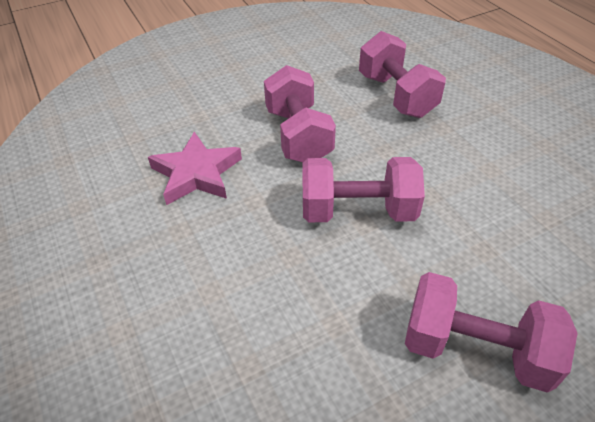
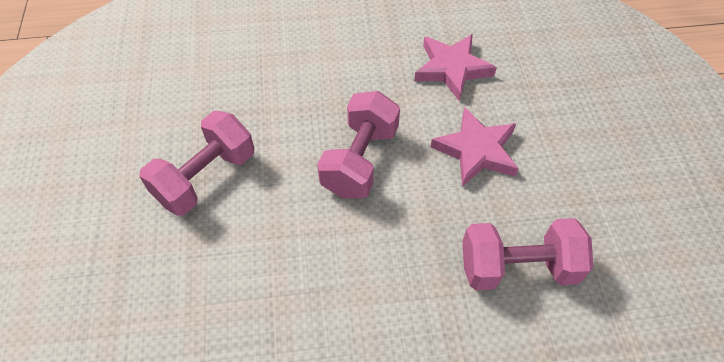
camera: 110 degrees right, 10 degrees up
(298, 136) = (476, 151): pink dumbbell -> pink star

